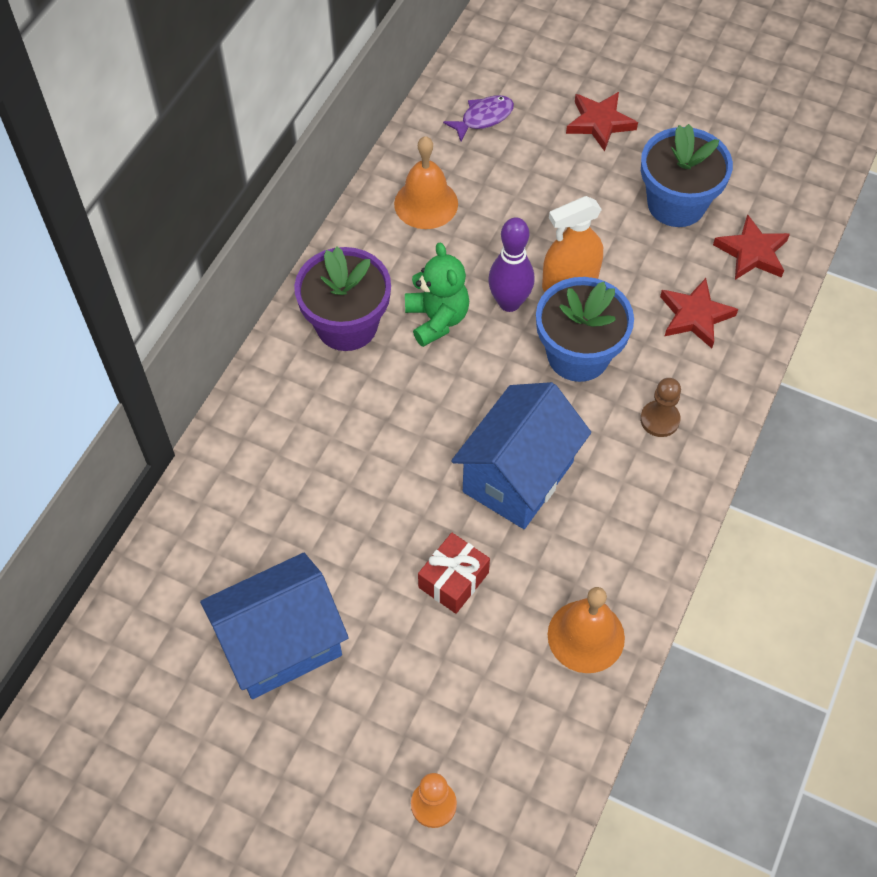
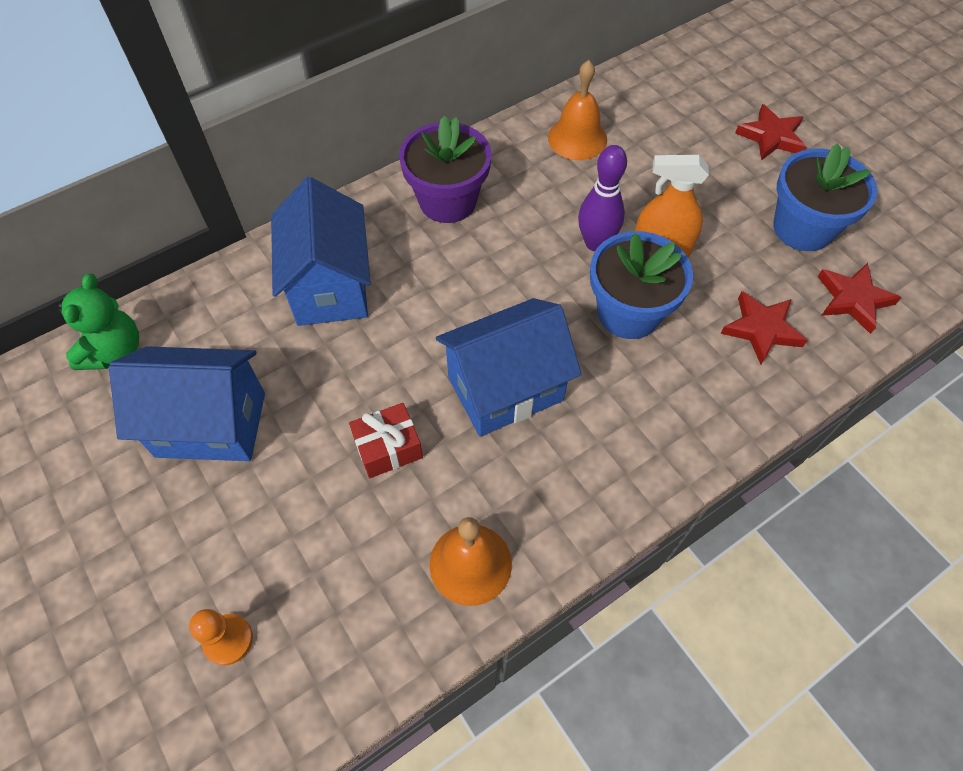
camera: 30 degrees right, 0 degrees up
(296, 463) = (330, 286): none -> blue house
(437, 319) = (524, 229): green teddy bear -> green teddy bear (115, 351)
(483, 118) = (670, 95): purple fish -> none
(659, 420) = (669, 403): brown pawn -> none

